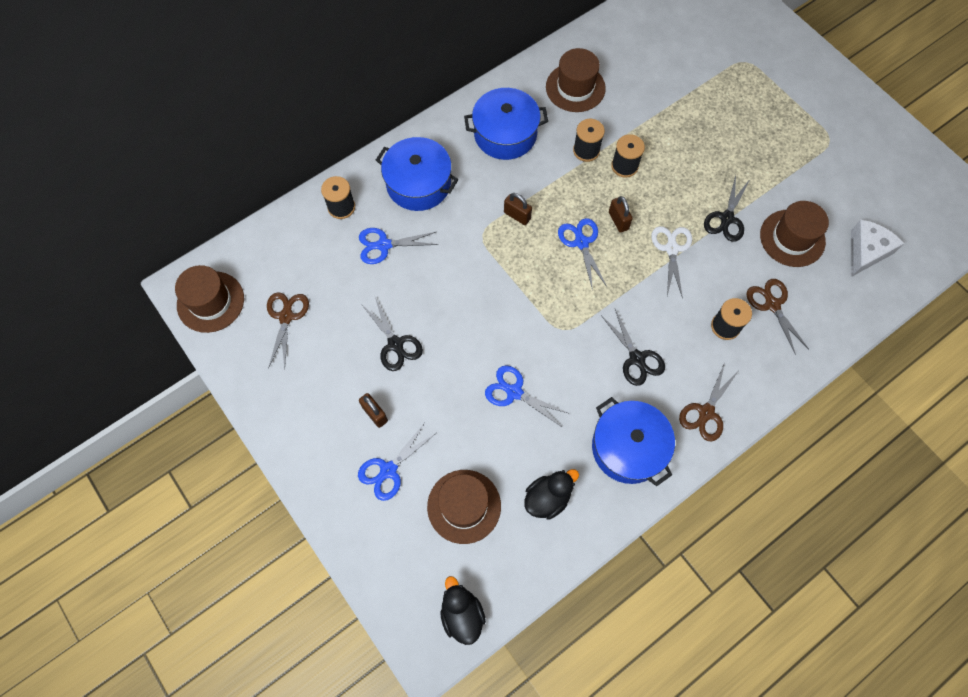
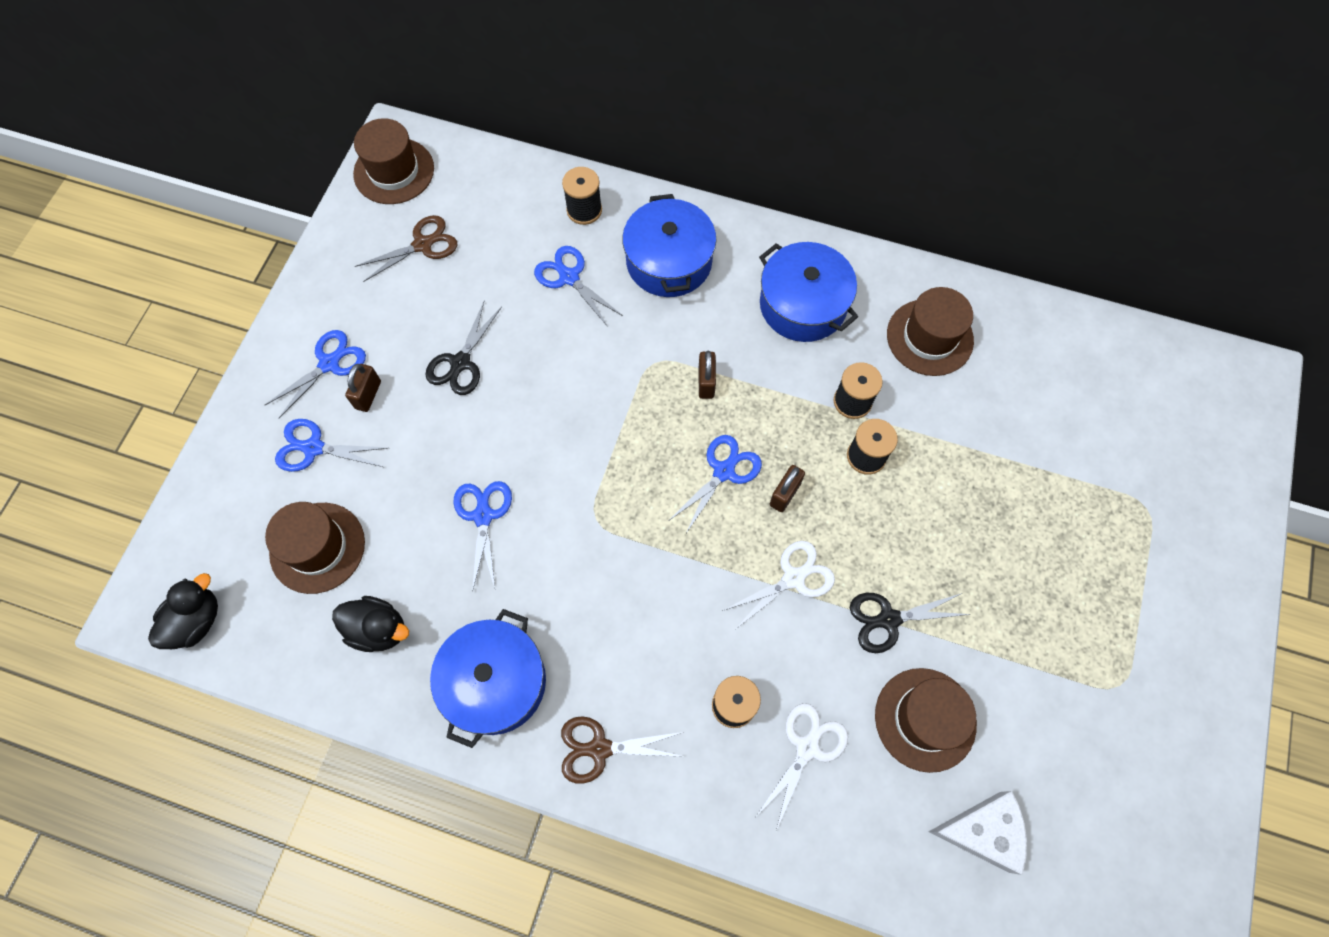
camera: 55 degrees right, 0 degrees up
(331, 426) = (329, 364): none -> blue scissors
(637, 358) = (616, 624): black scissors -> none
(772, 305) = (807, 748): brown scissors -> white scissors

